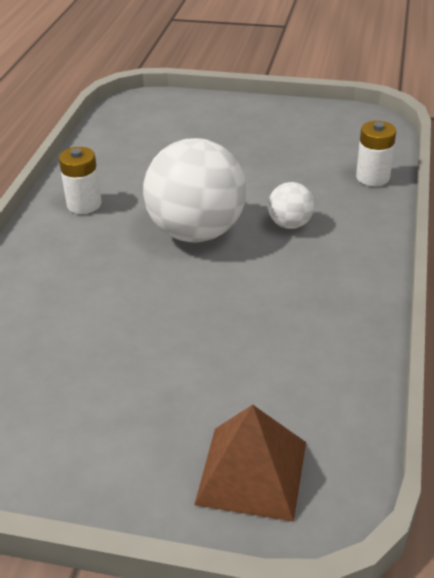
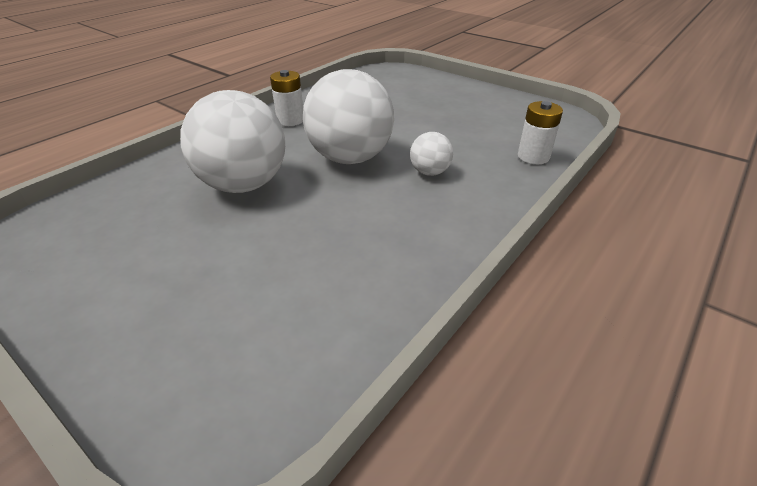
camera: 25 degrees right, 0 degrees up
(112, 298) = (244, 184): none -> white ball
(252, 472) = (201, 368): brown pyramid -> none

